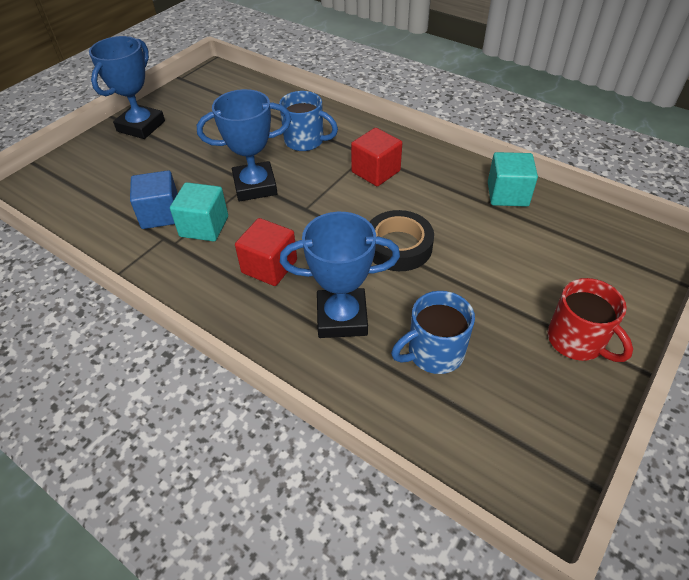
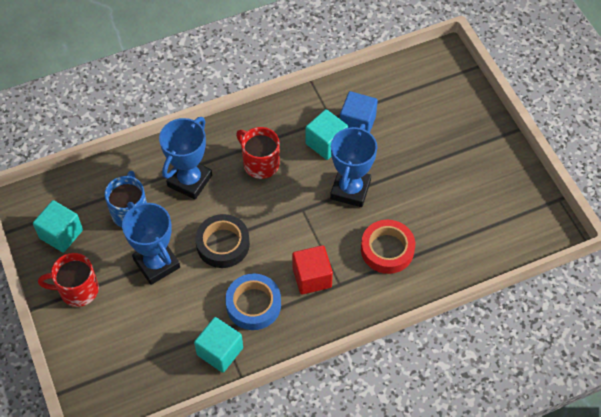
camera: 120 degrees right, 10 degrees up
(141, 126) = (487, 145): blue trophy -> blue trophy (156, 263)
(269, 266) = (260, 163): red cube -> red mug
(305, 141) = (387, 250): blue mug -> red tape
(440, 194) = (253, 304): none -> blue tape
(533, 410) = (61, 234): none -> turquoise cube

